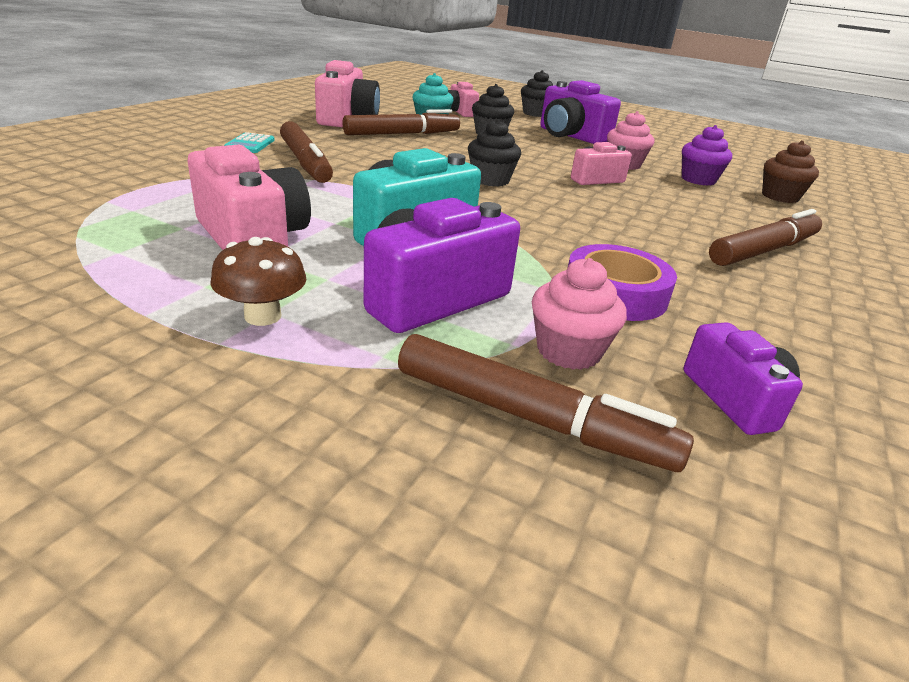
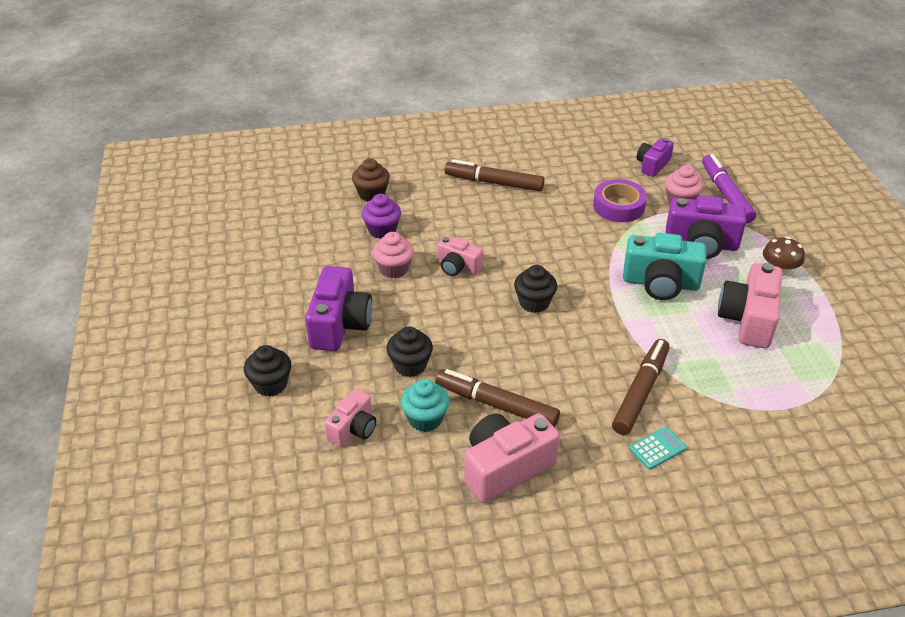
camera: 125 degrees left, 10 degrees up
(530, 418) = (726, 194): brown marker -> purple marker

